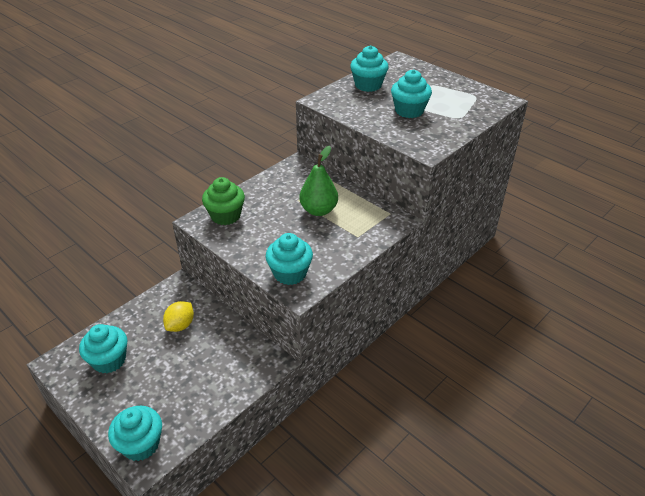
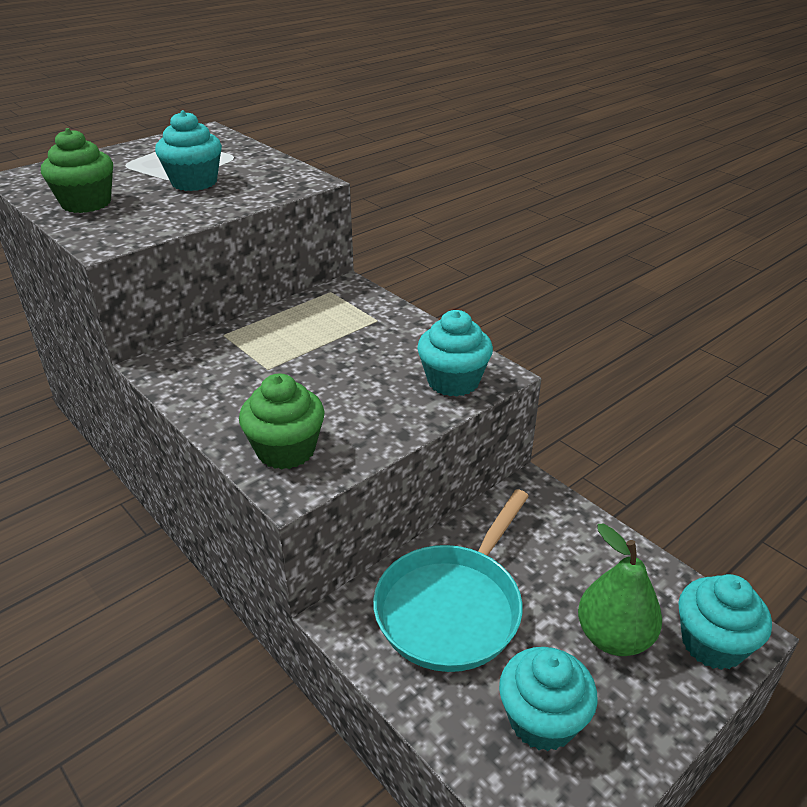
camera: 85 degrees left, 5 degrees down
(180, 325) = (452, 607): yellow lemon -> turquoise pan
(318, 210) = (303, 349): green pear -> green pear (613, 637)
(368, 85) = (86, 203): turquoise cupcake -> green cupcake

